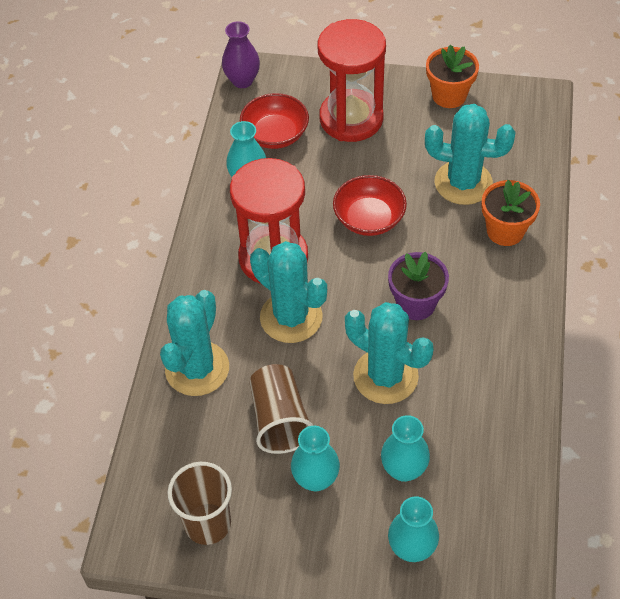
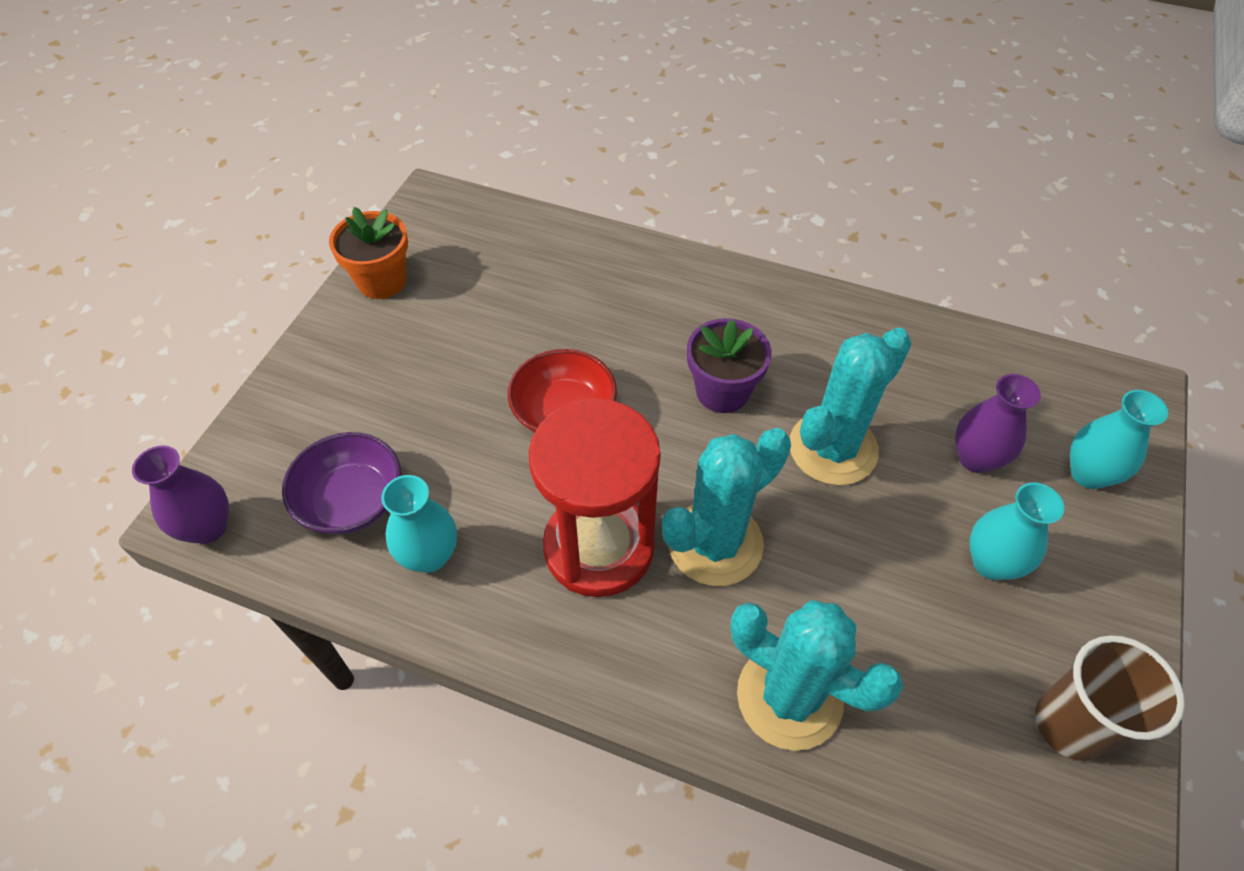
camera: 80 degrees left, 0 degrees up
(275, 134) = (352, 500): red bowl -> purple bowl
(279, 420) = (893, 591): brown cup -> none
(351, 119) = (368, 396): red hourglass -> none
(404, 469) = (976, 458): turquoise vase -> purple vase
(463, 183) = (539, 300): turquoise cactus -> none
(505, 231) = (630, 279): orange flower pot -> none

